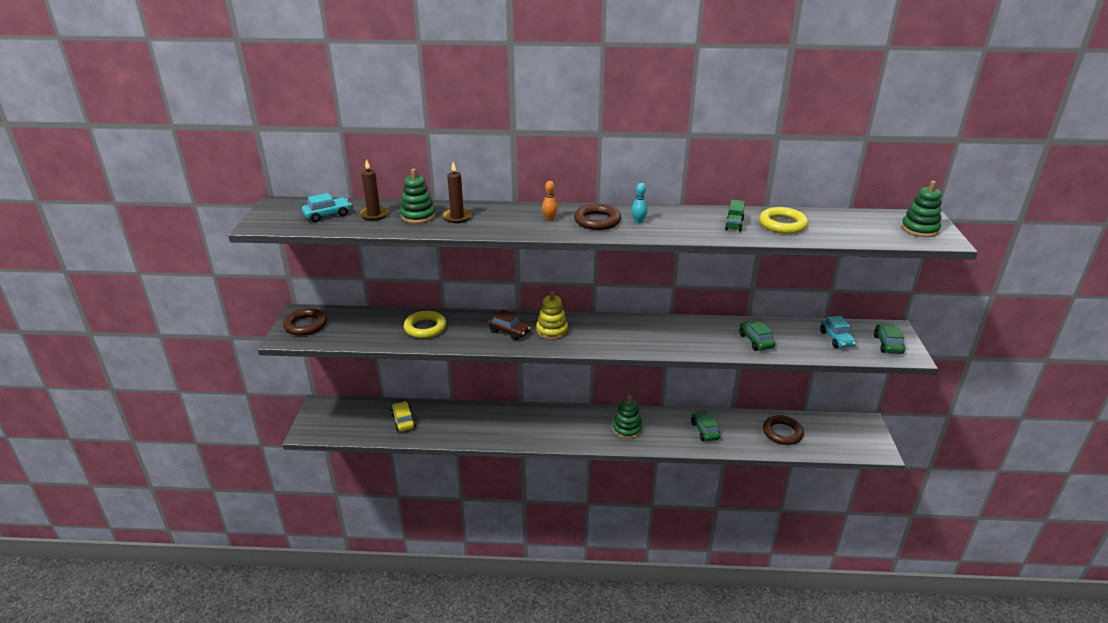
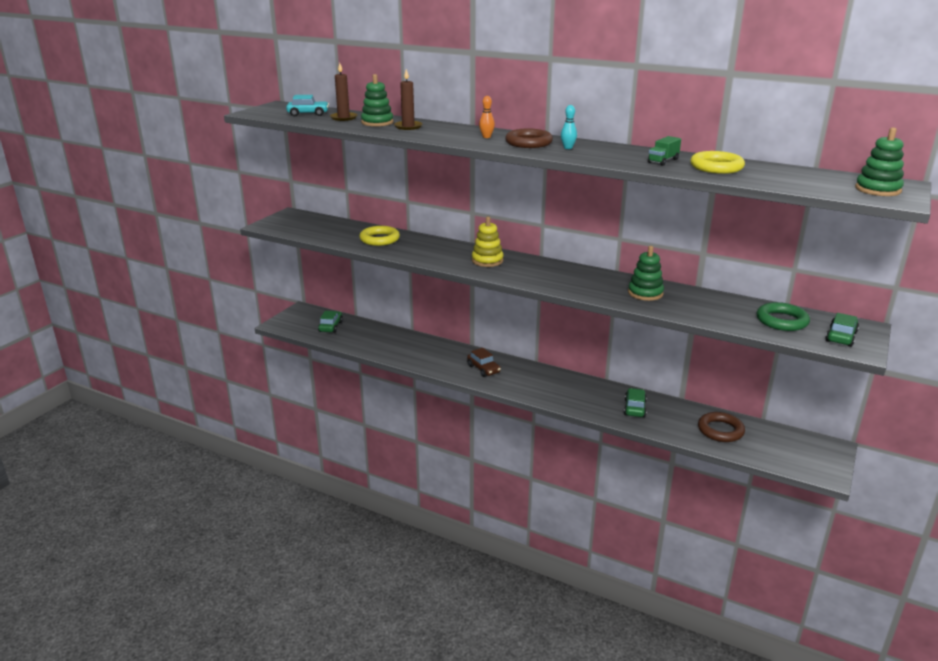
camera: 25 degrees right, 5 degrees down
(305, 325) = (288, 221): brown ring -> none
(403, 421) = (359, 335): yellow car -> none
(509, 331) = (448, 254): brown car -> brown car (483, 369)
(627, 429) = (555, 388): green stacking toy -> green stacking toy (645, 293)
(755, 341) = (685, 305): green car -> green car (331, 326)
(836, 339) = (781, 321): turquoise car -> green ring

